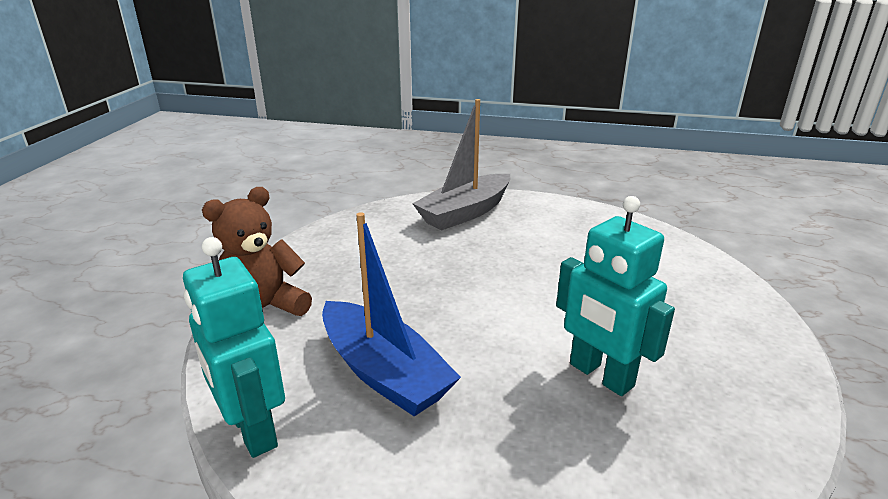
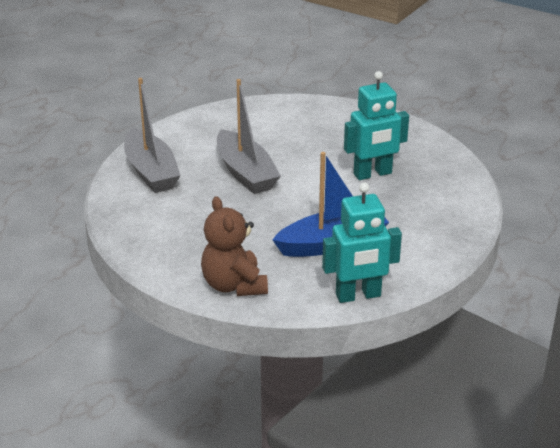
camera: 70 degrees left, 5 degrees up
(509, 266) = (245, 173): none -> grey boat

